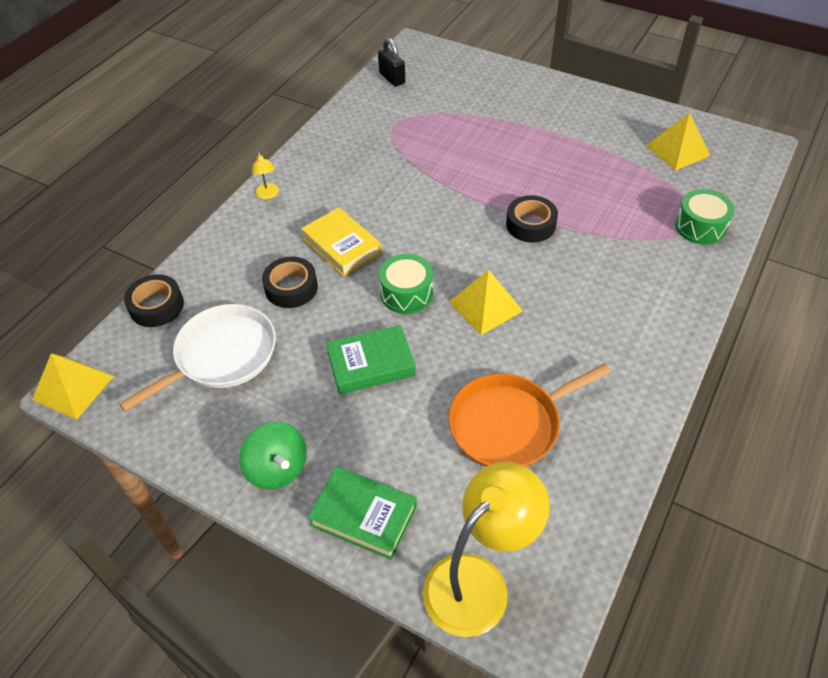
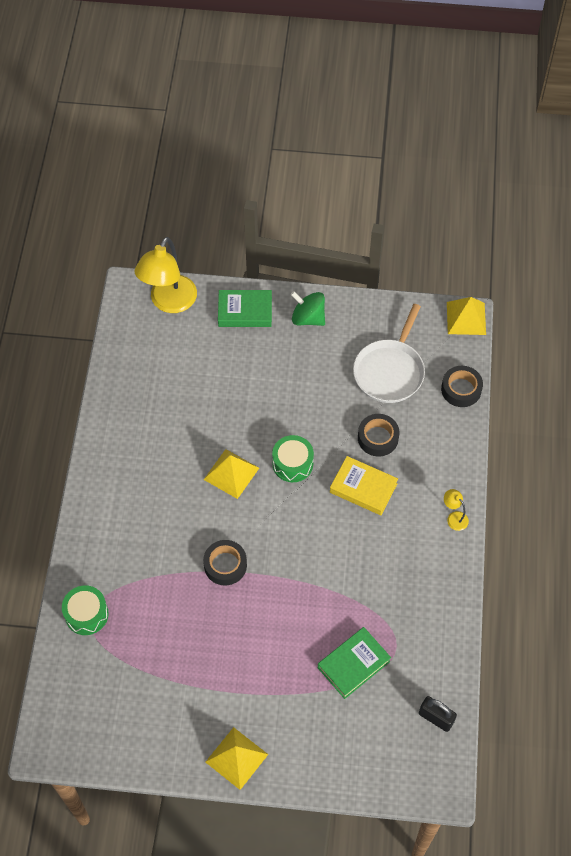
camera: 155 degrees right, 10 degrees up
(371, 364) = (289, 401): green book -> green book (353, 664)
(509, 424) = (183, 392): orange pan -> none
(678, 150) = (120, 709): yellow pyramid -> yellow pyramid (236, 758)

